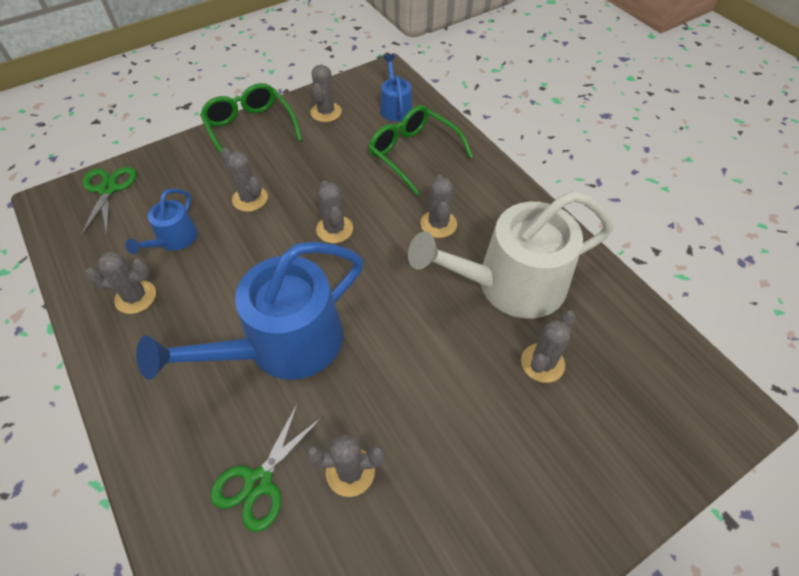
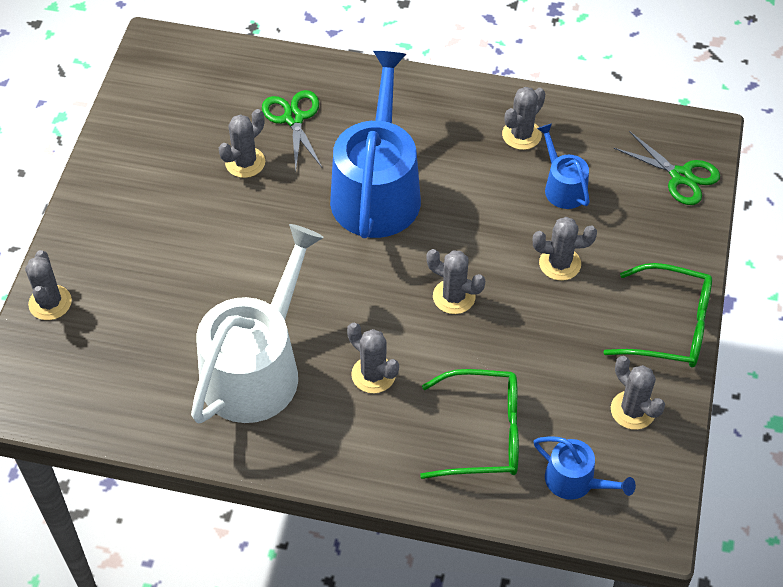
camera: 135 degrees right, 0 degrees up
(542, 363) = (177, 323): grey cactus -> grey cactus (50, 303)

